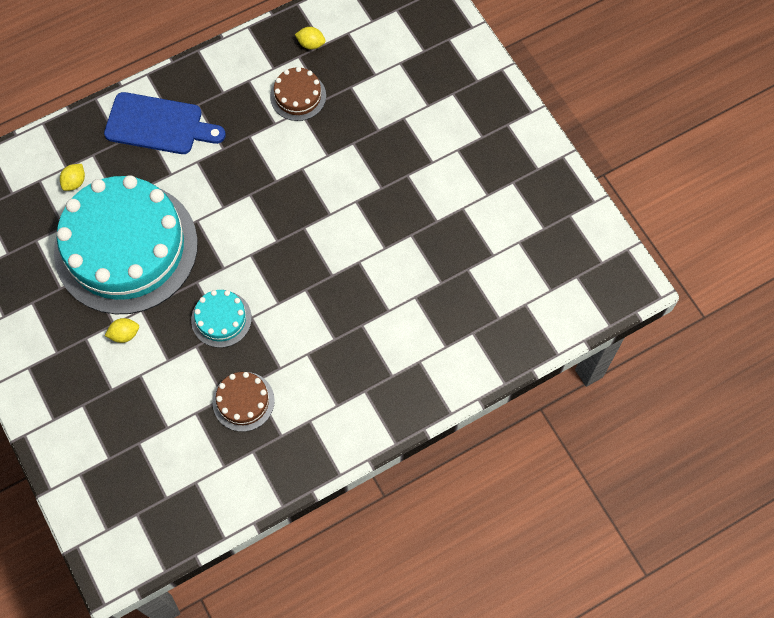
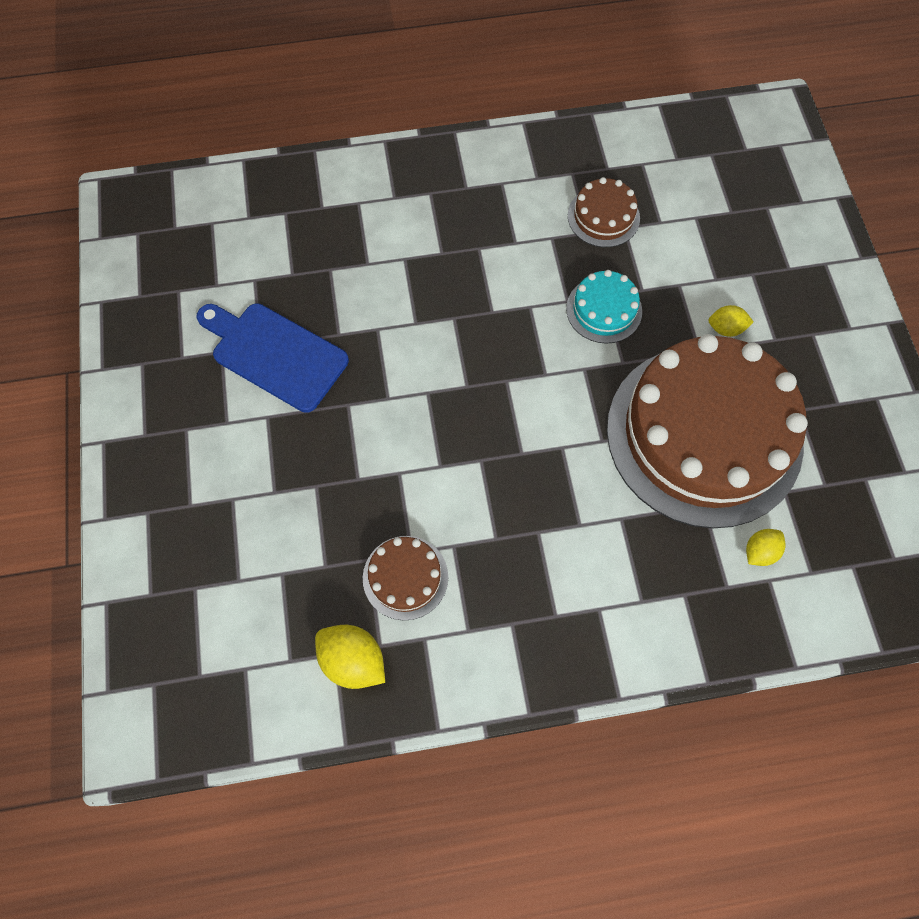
camera: 160 degrees left, 0 degrees up
(126, 247) = (704, 434): turquoise cake -> brown cake
(159, 125) = (620, 602): blue cutting board -> blue cutting board (275, 354)
(311, 44) = (353, 660): yellow lemon -> yellow lemon, size x1.62

